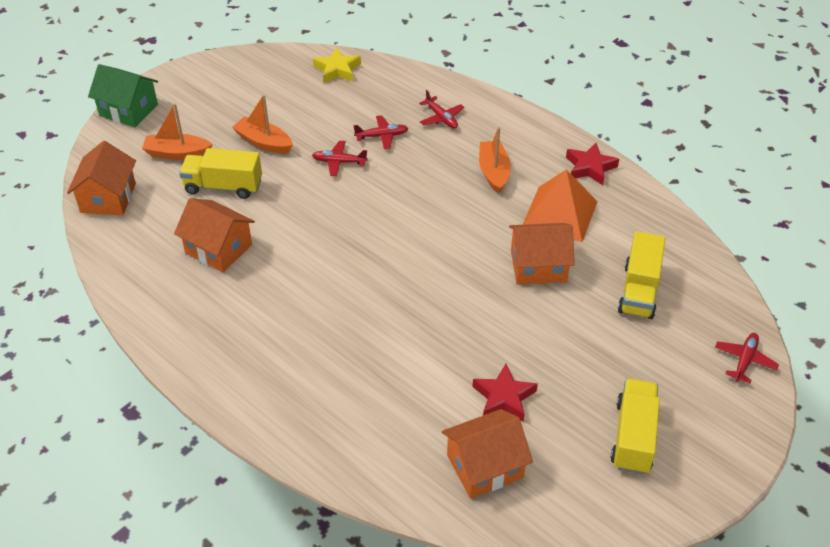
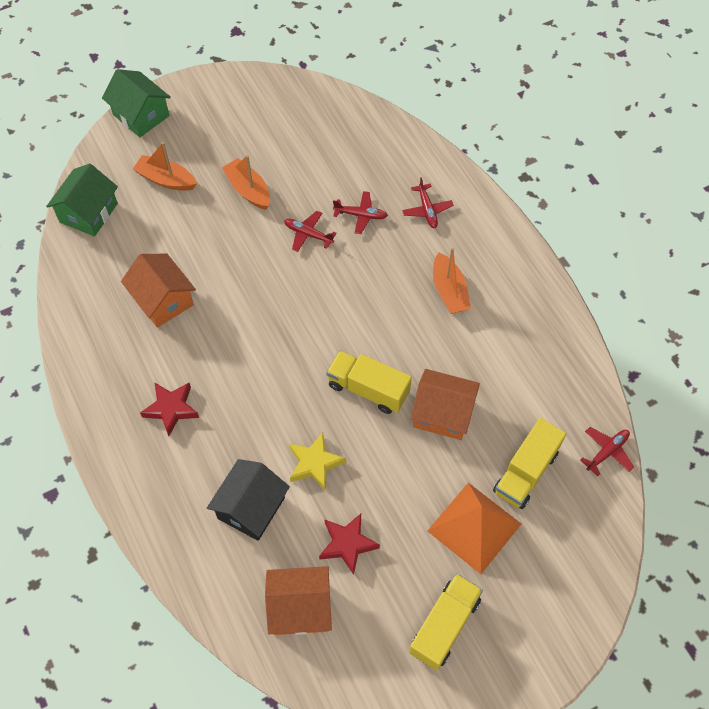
camera: 20 degrees right, 15 degrees up
(108, 198) = (88, 213): orange house -> green house
(223, 186) = (193, 231): yellow truck -> yellow truck (368, 389)
(337, 70) = (351, 121): yellow star -> yellow star (315, 464)
(392, 395) = (251, 508): none -> black house
(493, 172) = (449, 291): orange boat -> orange boat turned 150 degrees clockwise
(560, 213) = (491, 360): orange pyramid -> orange pyramid (474, 527)
(590, 167) = (546, 314): red star -> red star (171, 409)
(744, 360) = (589, 583): red plane -> red plane (607, 452)

